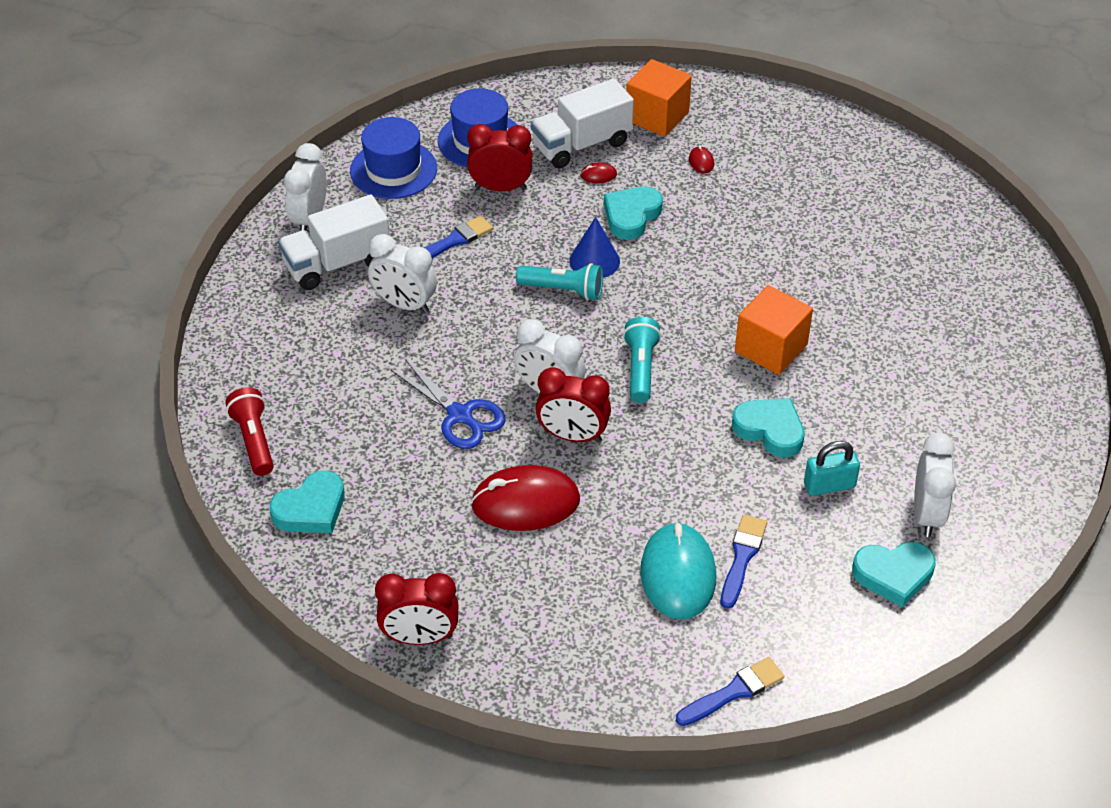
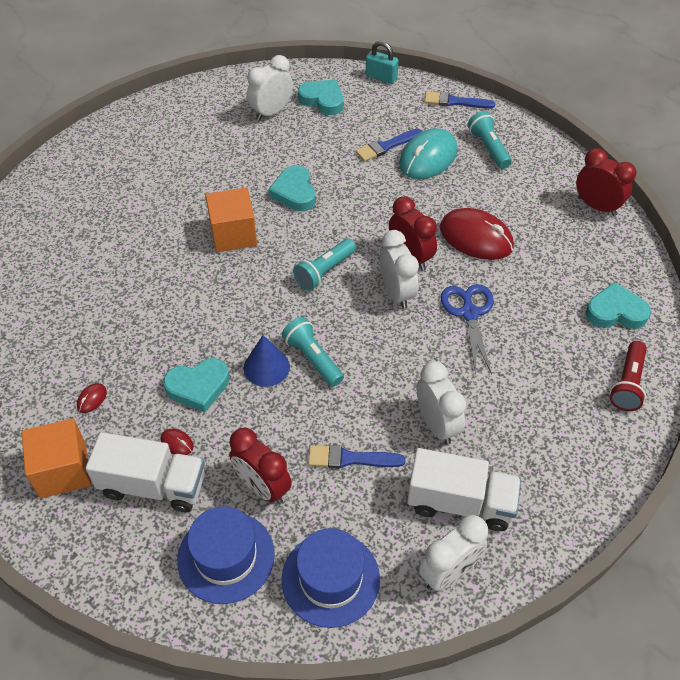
camera: 140 degrees left, 5 degrees up
(621, 641) = (488, 148): none -> turquoise flashlight
(829, 485) = (300, 150): turquoise padlock -> turquoise padlock (381, 77)

